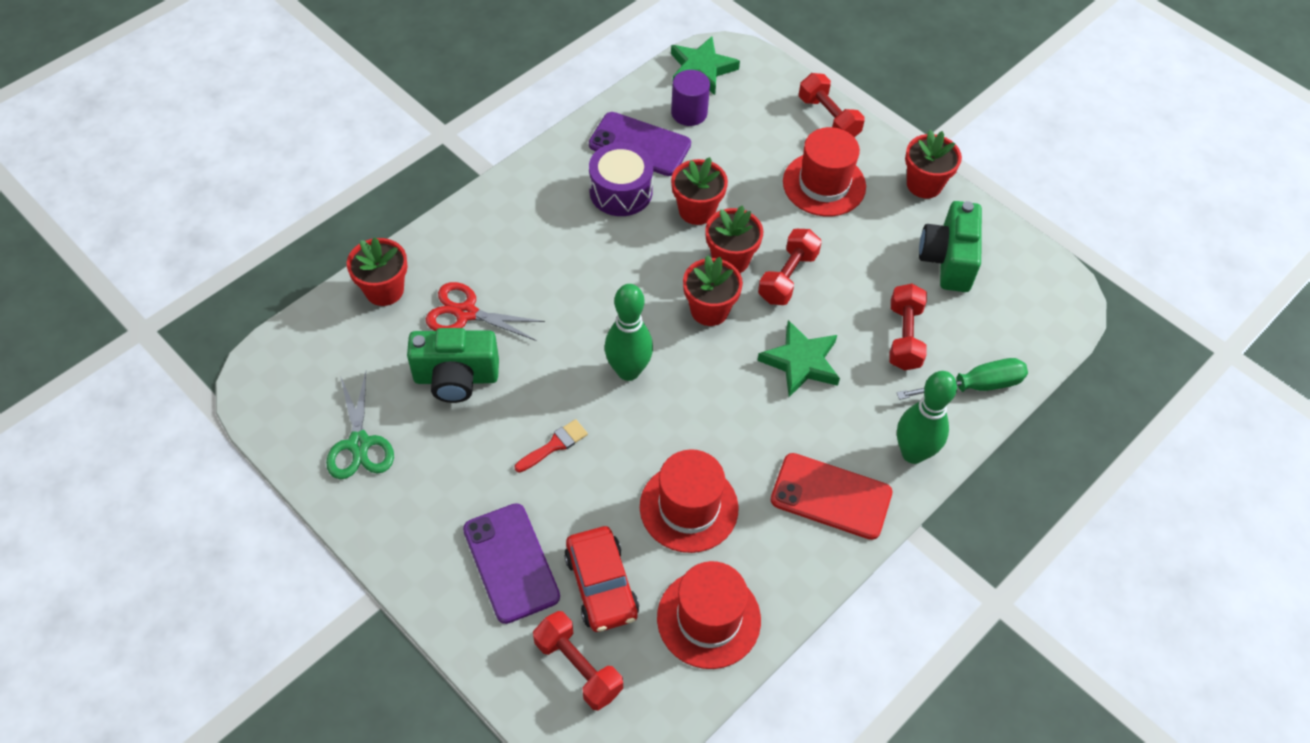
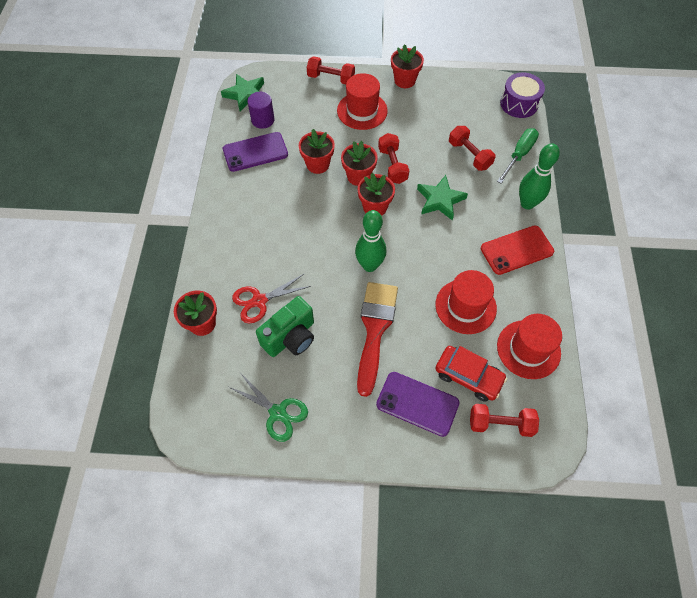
camera: 40 degrees left, 5 degrees up
(554, 445) = (375, 329): red brush -> red brush, size x2.29
(621, 191) = (271, 182): purple drum -> purple drum (519, 104)
(947, 260) = (450, 108): green camera -> none

